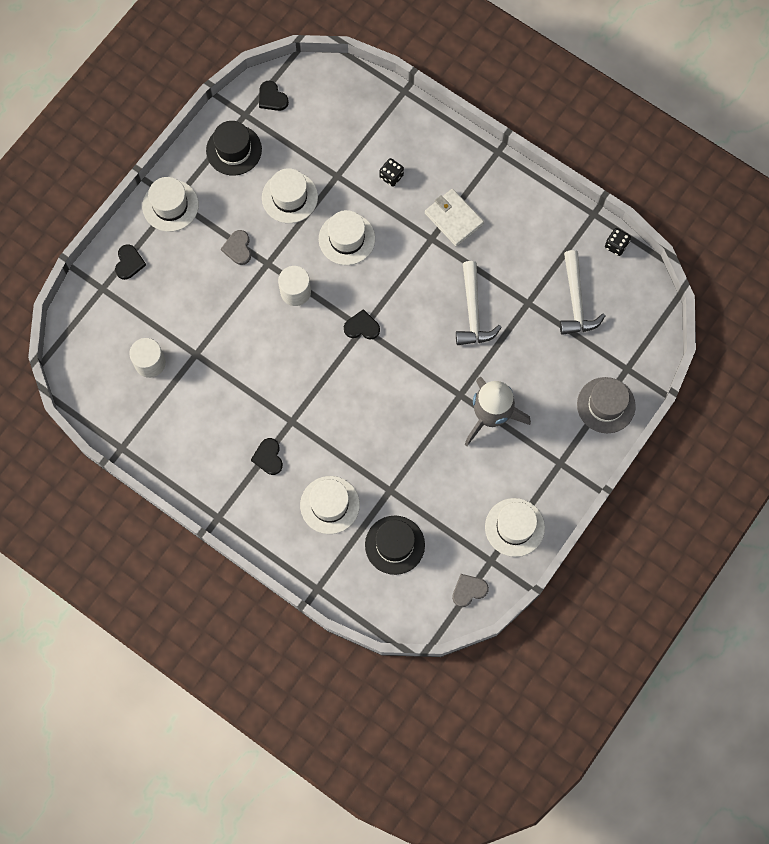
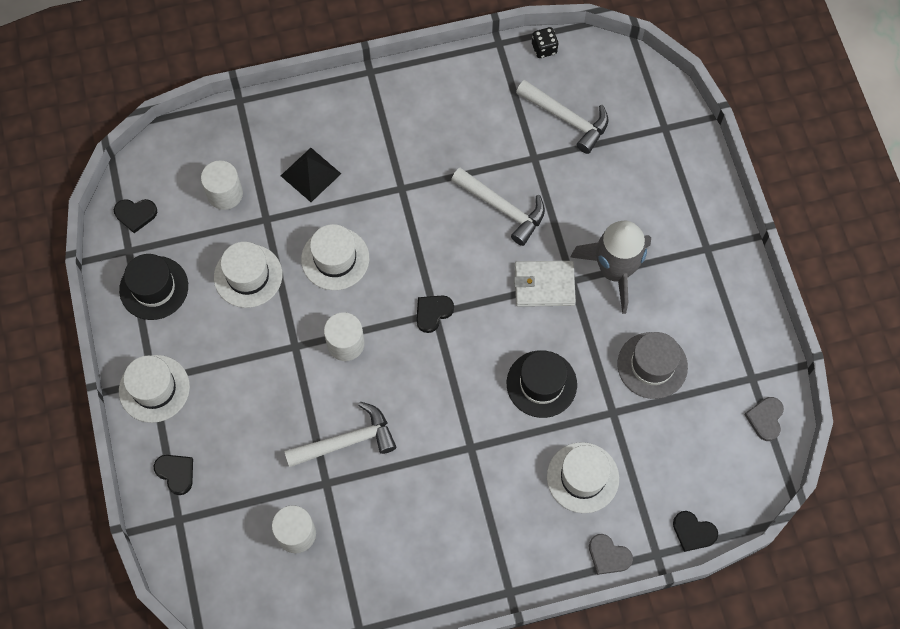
camera: 50 degrees left, 5 degrees down
(232, 344) = (346, 441): none -> white hammer
(238, 248) = (255, 361): grey heart -> grey heart (608, 556)
(268, 457) = (488, 497): black heart -> black heart (693, 532)
(332, 137) = (225, 194): none -> white cylinder
(391, 176) = (310, 174): black dice -> black pyramid
(394, 545) = (669, 449): black hat -> black hat (541, 384)
(454, 218) = (399, 155): white wallet -> white wallet (544, 285)
(514, 527) = (736, 333): white hat -> none
(606, 405) = (684, 170): grey hat -> grey hat (652, 365)

